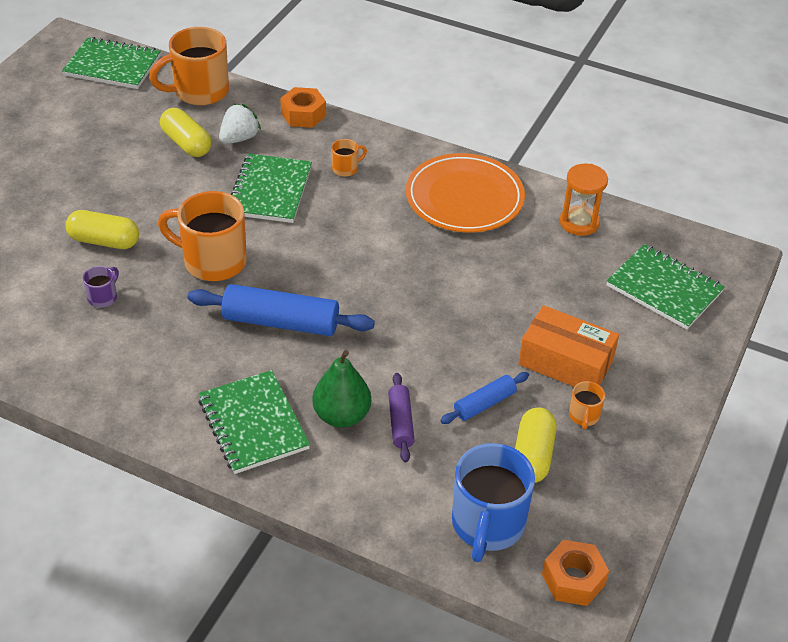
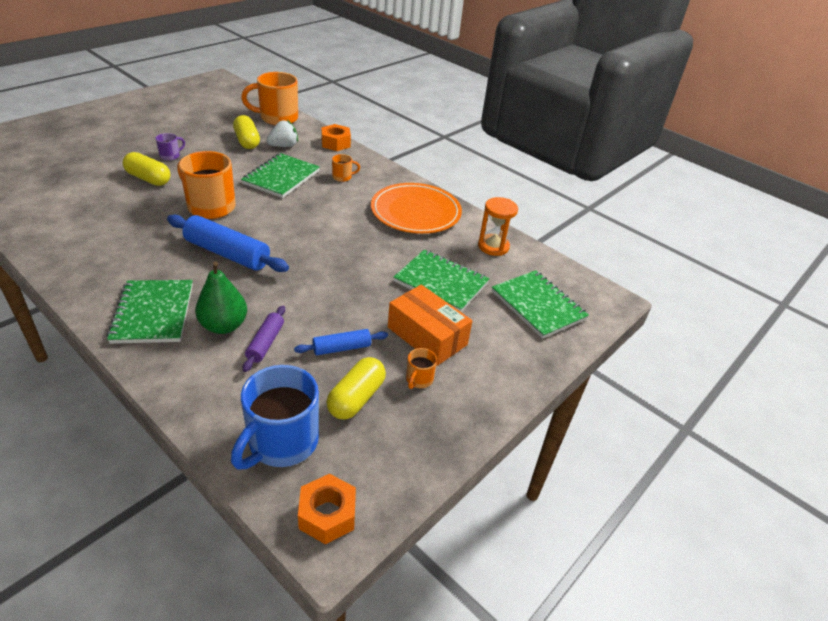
camera: 15 degrees right, 5 degrees down
(103, 297) = (119, 209): purple mug -> purple mug (170, 156)
(113, 66) = (234, 95): green notebook -> green notebook (441, 282)

